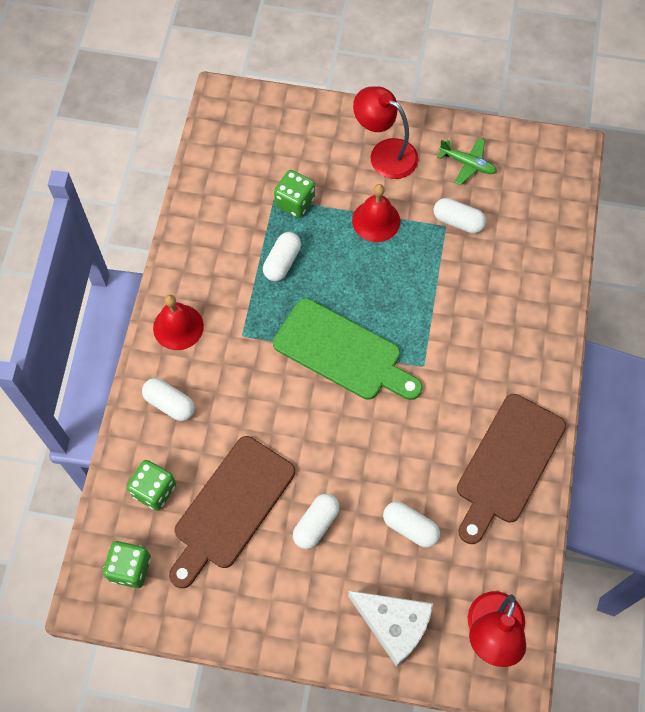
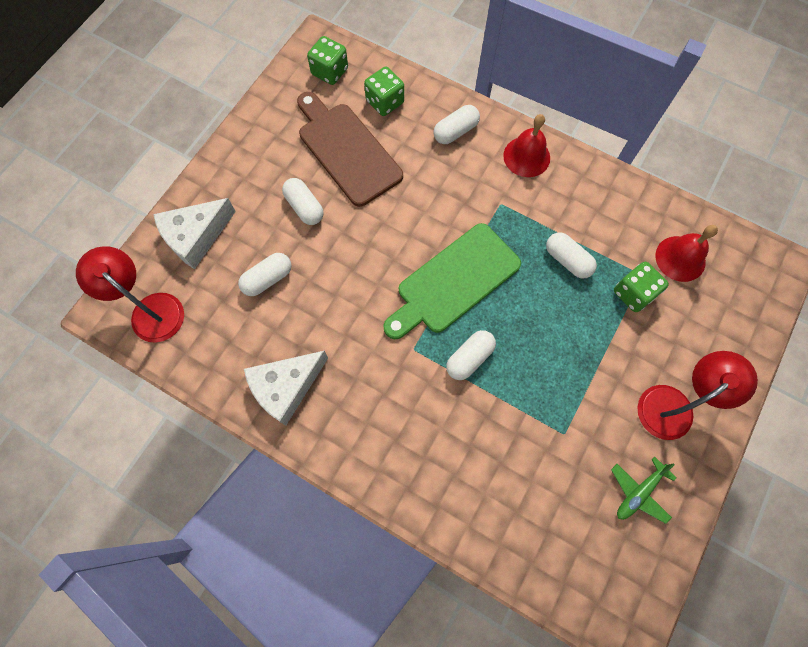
camera: 110 degrees right, 5 degrees up
(376, 221) = (590, 364): red bell -> red bell (680, 258)
(458, 222) = (566, 449): white capsule -> white capsule (469, 358)
(508, 463) = (286, 387): brown cutting board -> white cheese

